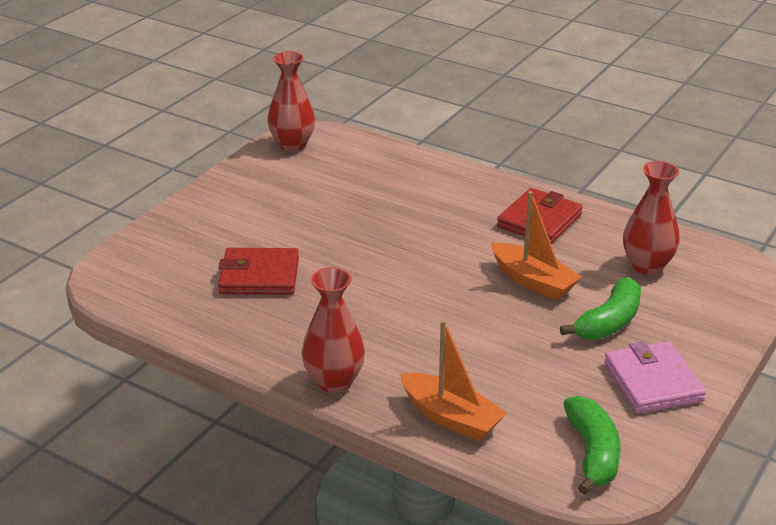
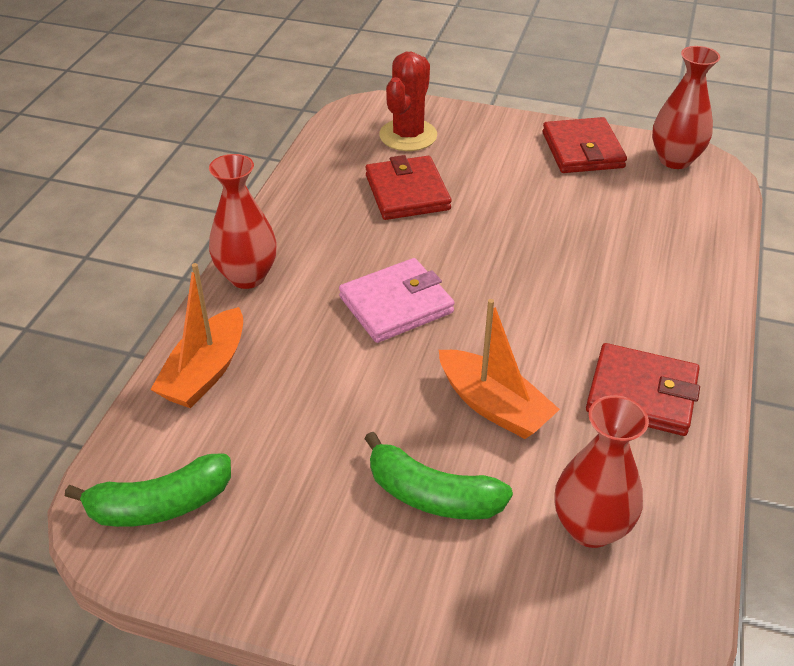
camera: 75 degrees right, 10 degrees up
(170, 261) = (408, 135): none -> red cactus
(253, 180) = (582, 150): none -> red wallet
(533, 281) = (494, 406): orange boat -> orange boat turned 75 degrees counterclockwise
(652, 382) = (313, 556): pink wallet -> pink wallet (396, 305)

